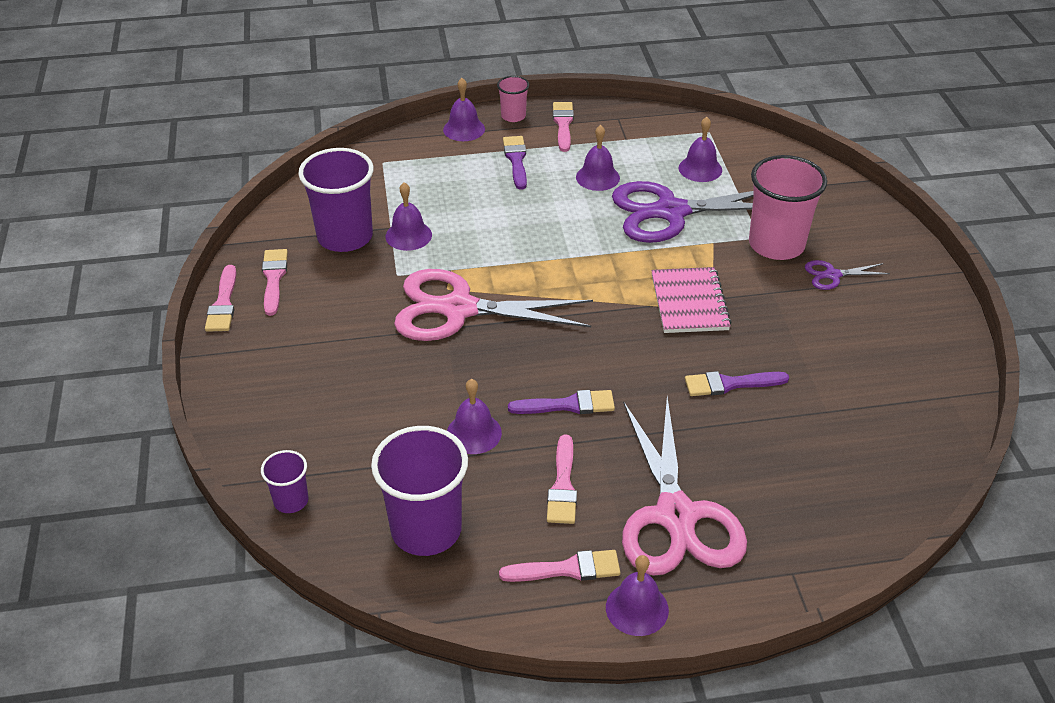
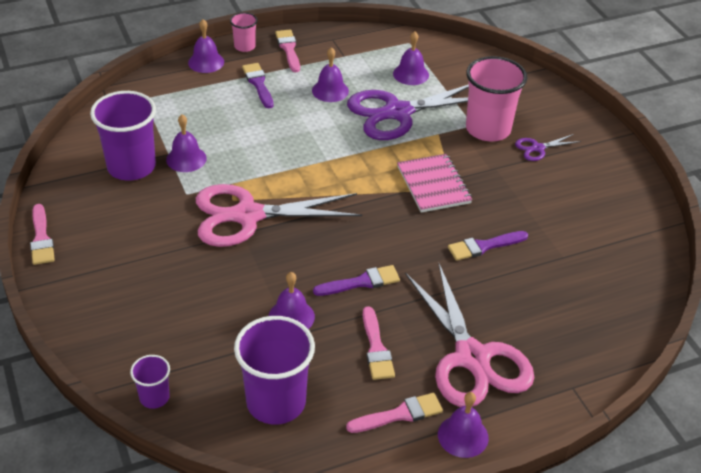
camera: 15 degrees left, 0 degrees up
(274, 278) = (80, 211): pink brush -> none

